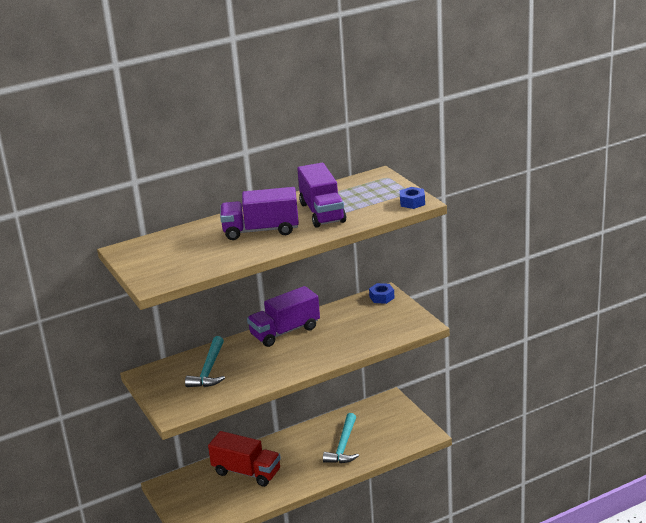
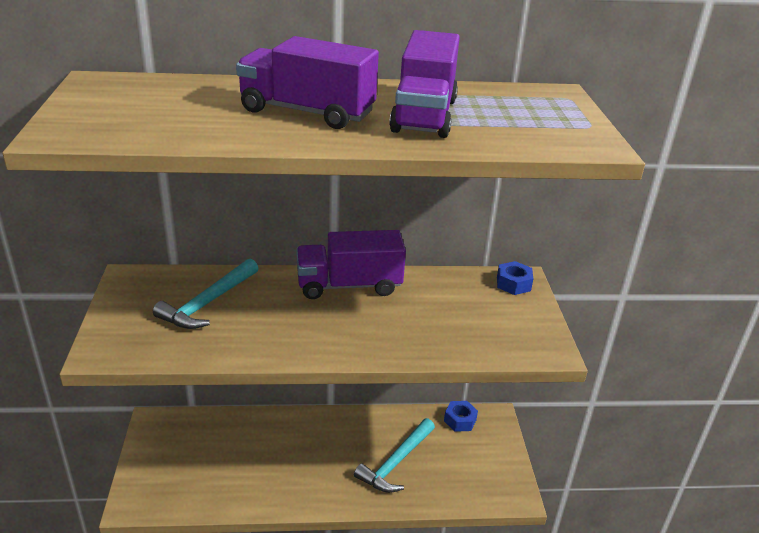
camera: 20 degrees right, 5 degrees up
(246, 472) = (256, 448): red truck -> none
(412, 202) = (584, 142): blue nut -> blue nut (460, 420)

